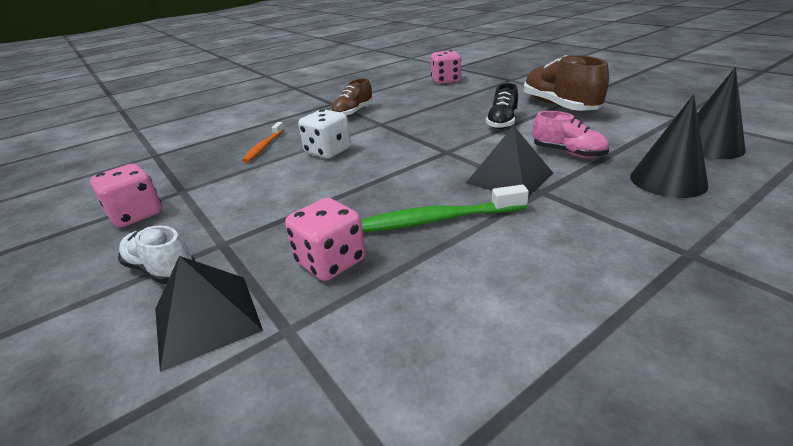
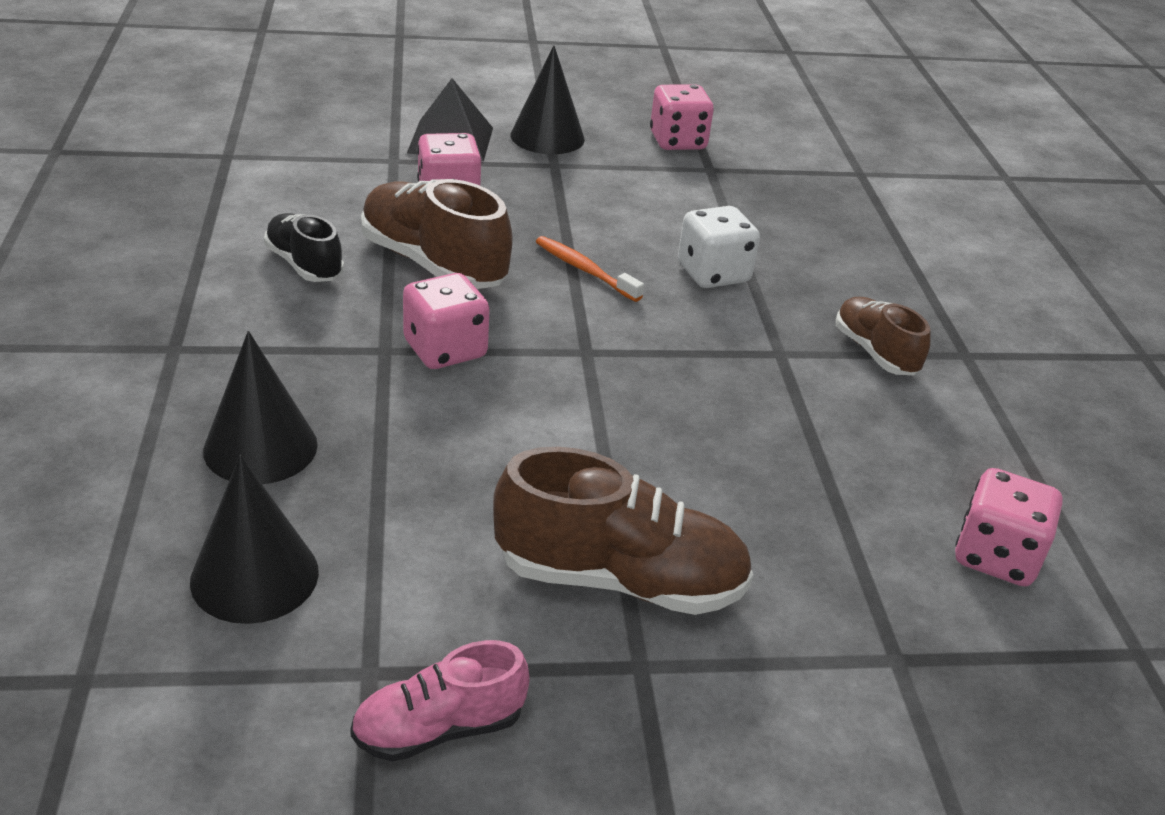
camera: 115 degrees right, 5 degrees up
(161, 269) = (547, 137): white shoe -> black cone
(264, 147) = (794, 239): orange toothbrush -> orange toothbrush (584, 270)
(436, 220) = (433, 264): green toothbrush -> brown shoe
(502, 122) = (628, 460): black shoe -> black shoe (304, 265)
(509, 178) = (445, 350): black pyramid -> pink dice
(568, 153) = (435, 436): pink shoe -> pink shoe (439, 728)

